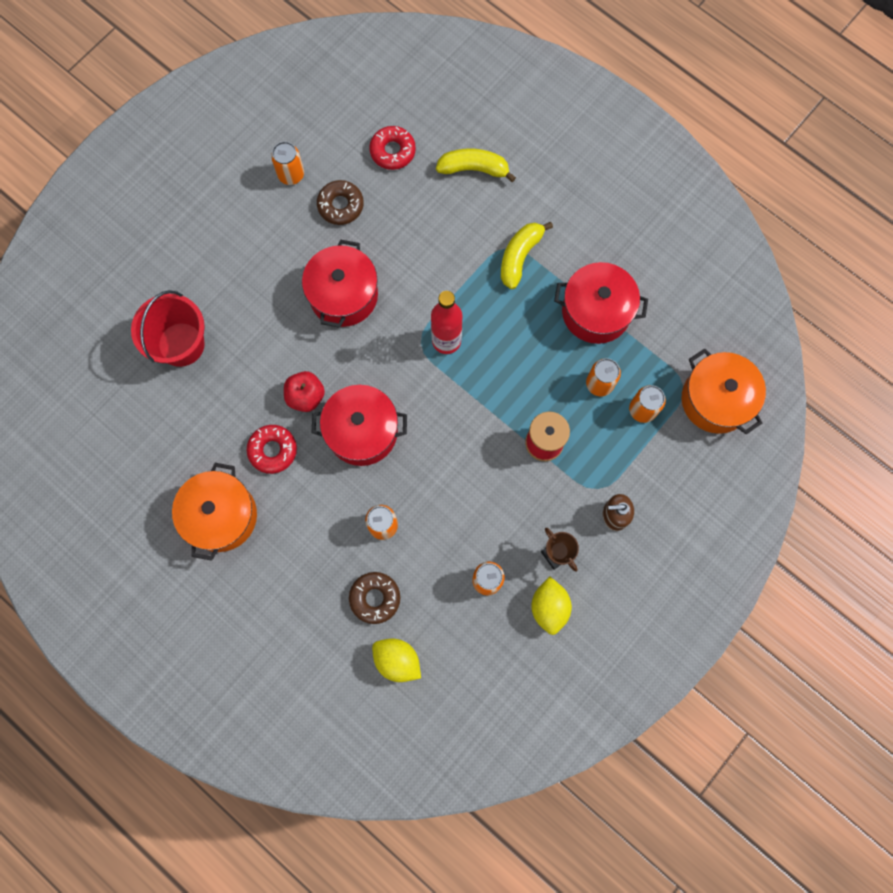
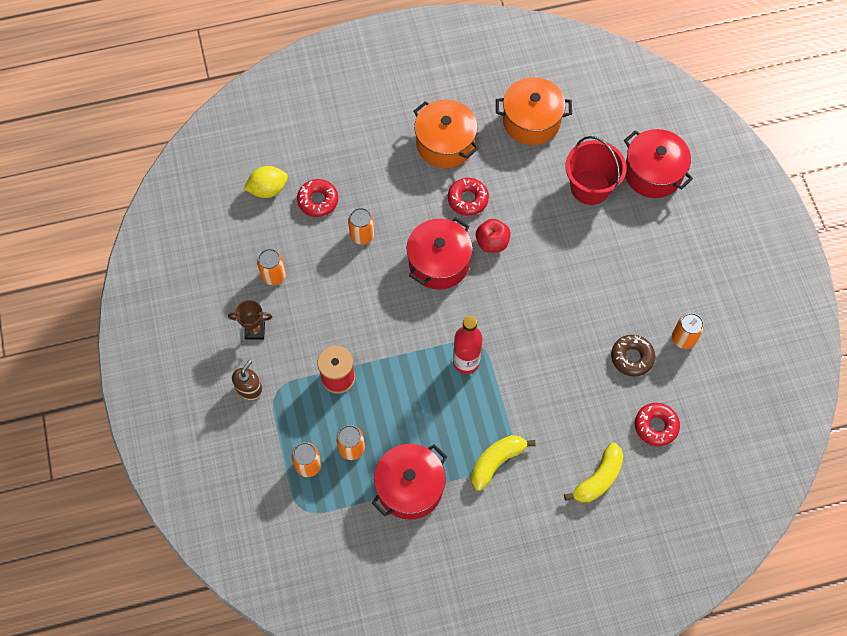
camera: 125 degrees right, 10 degrees down
(343, 295) = (554, 314): red pot -> red pot (653, 173)
(375, 598) = (318, 201): brown donut -> red donut
(520, 256) = (496, 462): yellow banana -> yellow banana turned 105 degrees counterclockwise
(549, 607) = (224, 302): yellow lemon -> none
(716, 400) = (274, 526): orange pot -> orange pot (531, 121)

